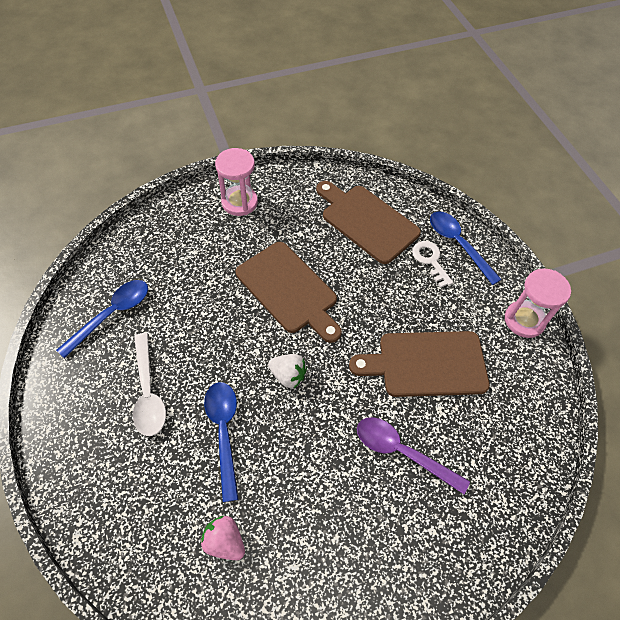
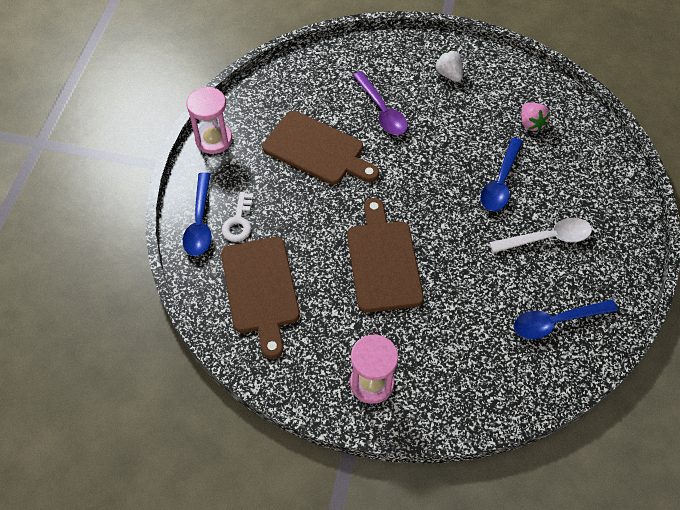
camera: 145 degrees left, 0 degrees up
(148, 392) = (547, 238): white spoon -> white spoon turned 60 degrees clockwise
(288, 375) = (429, 195): white strawberry -> white strawberry (449, 74)

